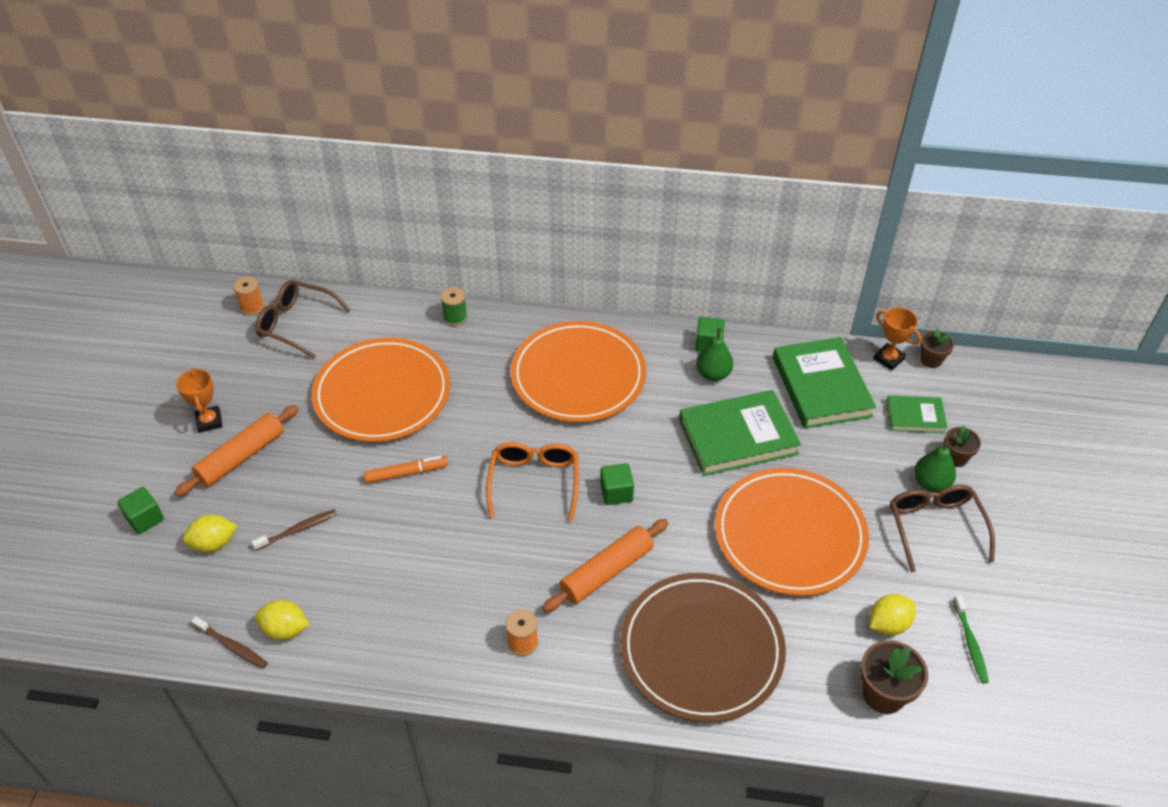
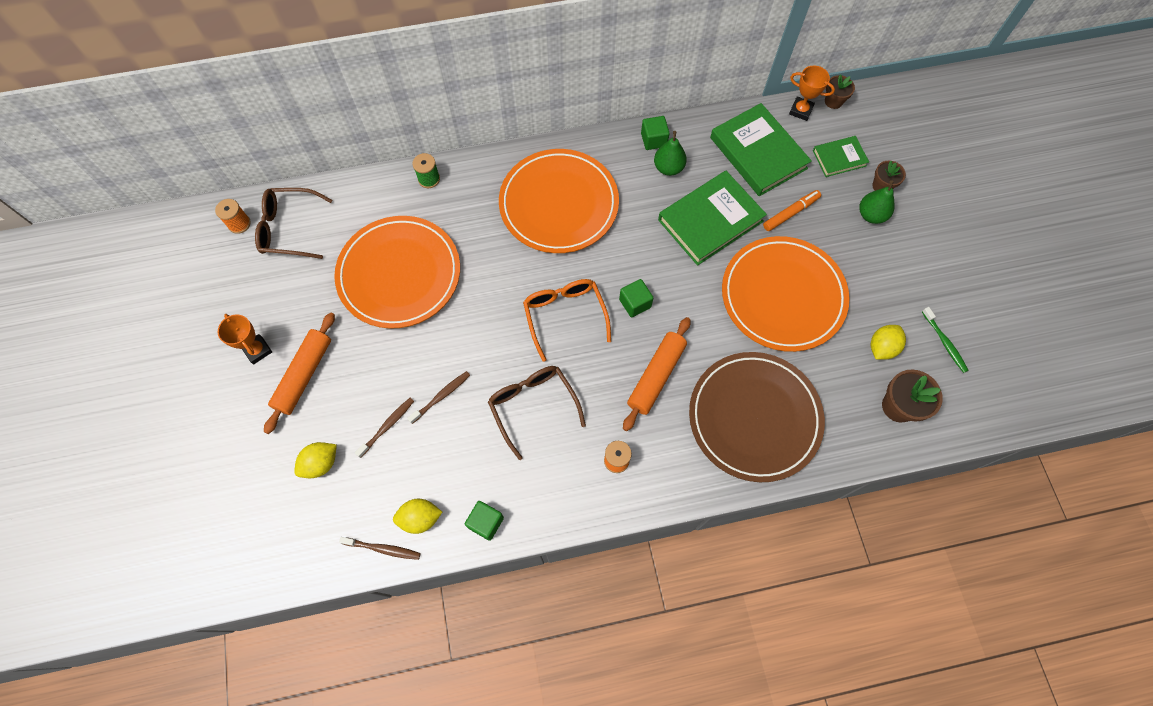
camera: 20 degrees left, 20 degrees up
(145, 519) = (248, 462): green cube -> green cube (486, 522)
(367, 519) = (441, 396): none -> brown toothbrush
(406, 473) = (455, 343): orange marker -> orange marker (790, 213)
(934, 527) = (887, 252): brown glasses -> brown glasses (533, 406)

